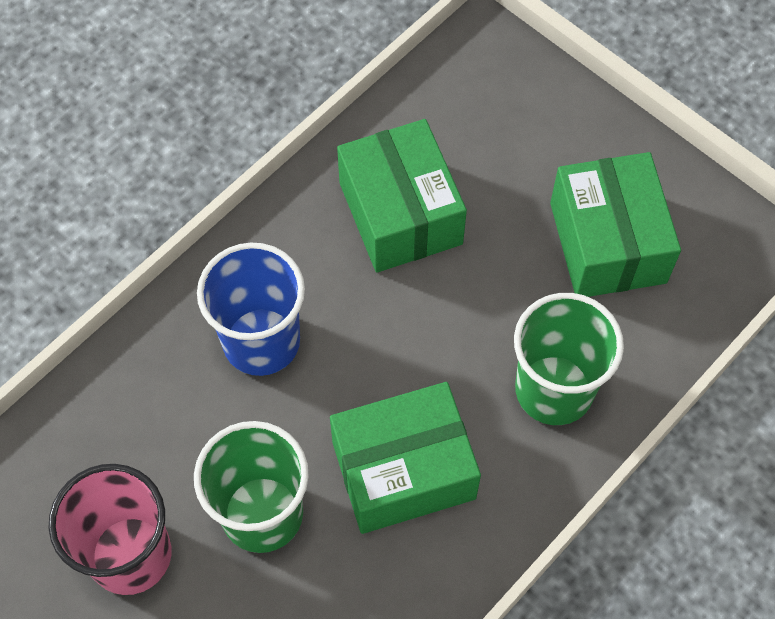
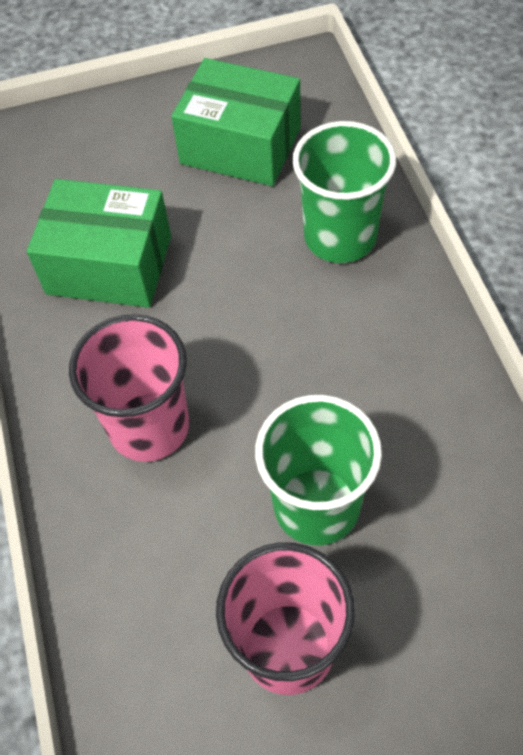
camera: 55 degrees left, 5 degrees down
(261, 341) = (149, 426): blue cup -> pink cup
(403, 470) = (344, 374): green box -> none

